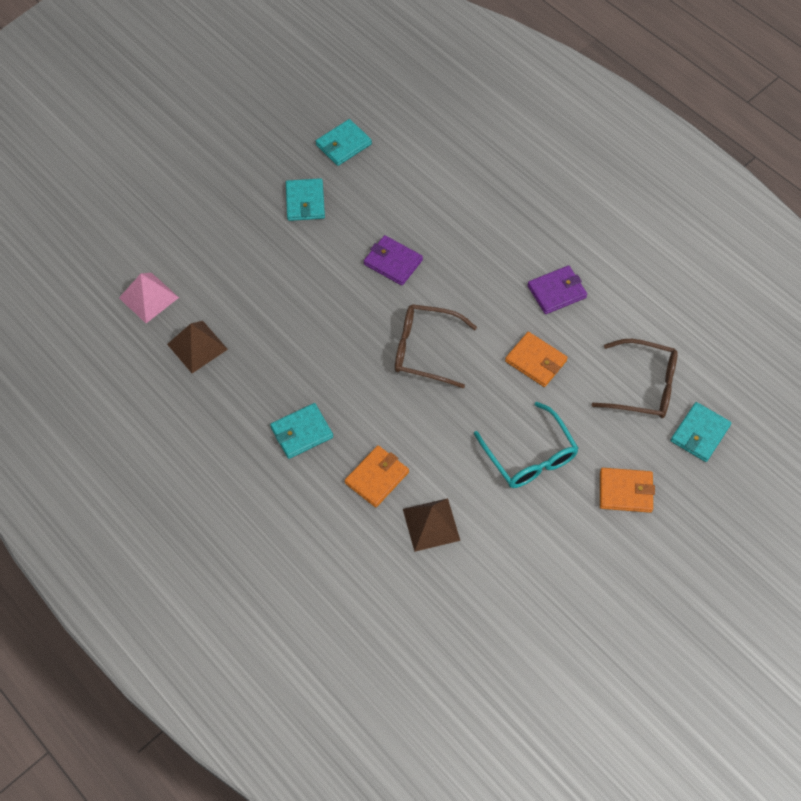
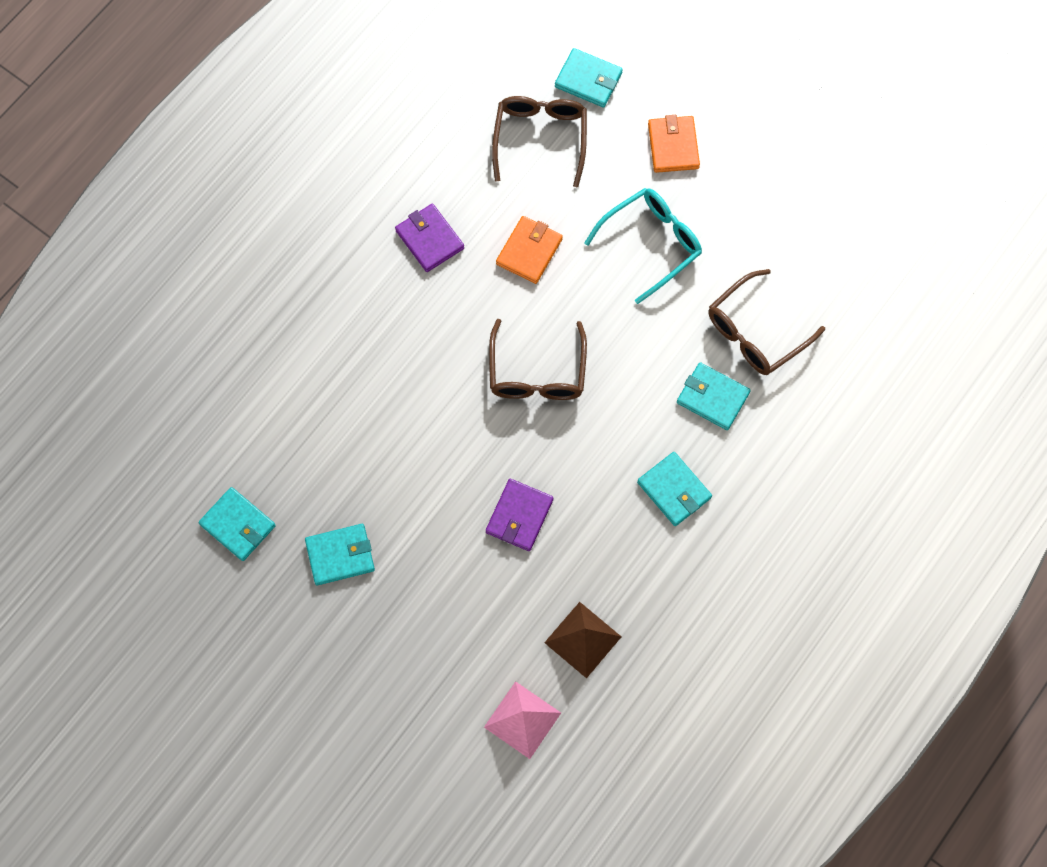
camera: 100 degrees left, 10 degrees up
(377, 477) = (712, 397): orange wallet -> turquoise wallet
(393, 262) = (418, 430): purple wallet -> purple wallet (519, 516)
(431, 524) = (755, 332): brown pyramid -> brown glasses

